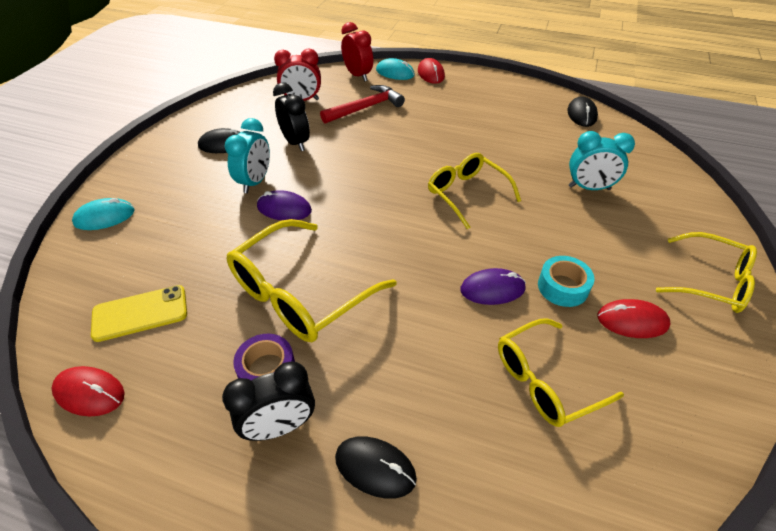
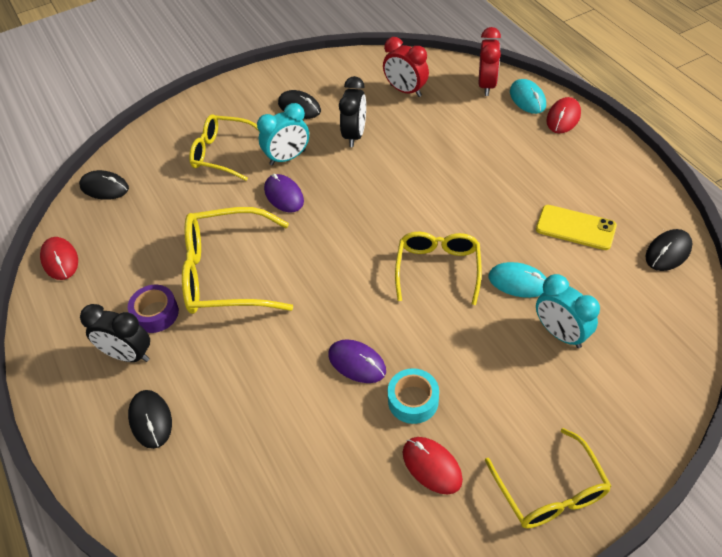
camera: 45 degrees right, 5 degrees up
(77, 296) = (104, 187): none -> black mouse
(104, 217) = (167, 132): turquoise mouse -> turquoise mouse (518, 282)
(140, 313) = (126, 223): yellow phone -> yellow phone (575, 228)
(365, 108) = (452, 128): red hammer -> none
(545, 381) = (309, 454): yellow glasses -> yellow glasses (222, 153)

